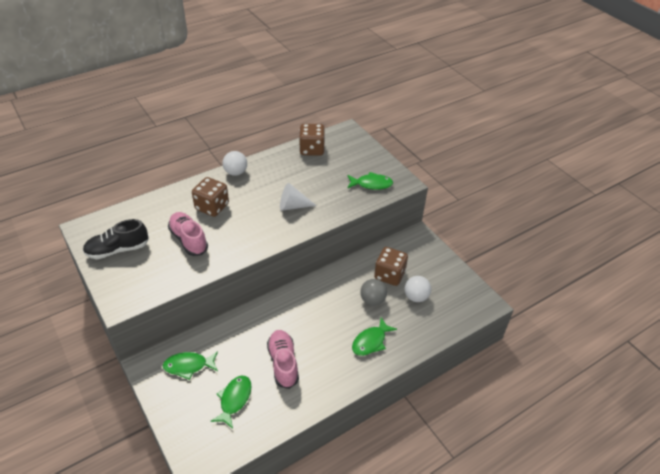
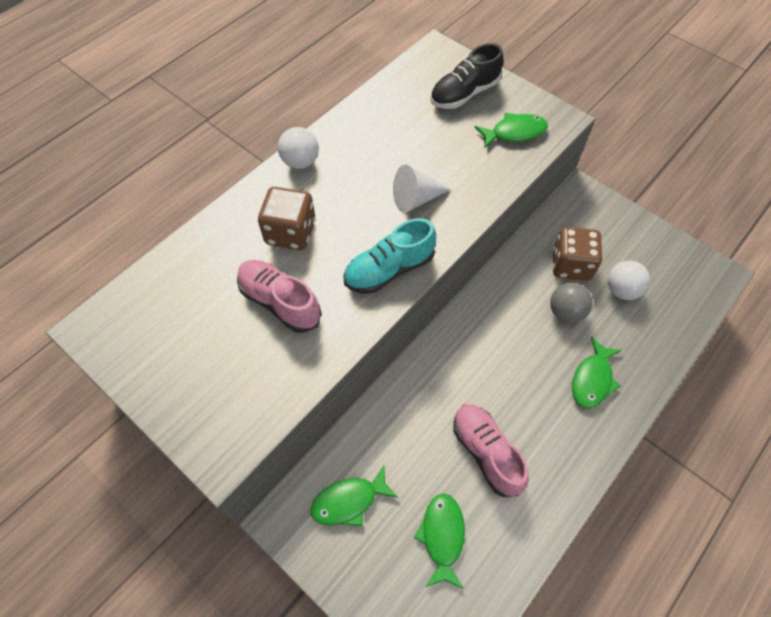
camera: 15 degrees left, 15 degrees up
(117, 250) = (170, 353): black shoe -> black shoe (464, 94)
(258, 238) = (389, 270): none -> turquoise shoe
(312, 149) = (399, 94): brown dice -> none

